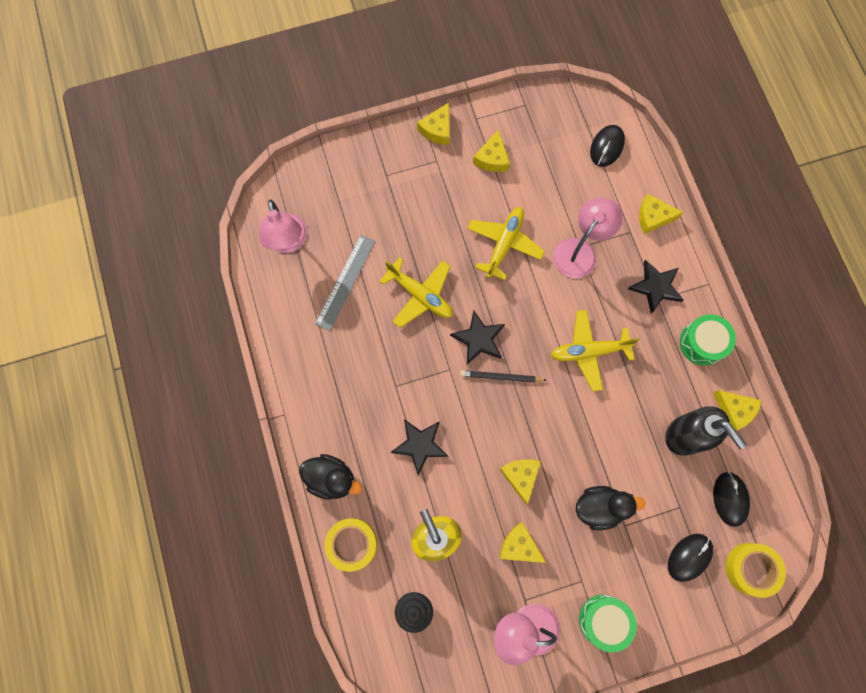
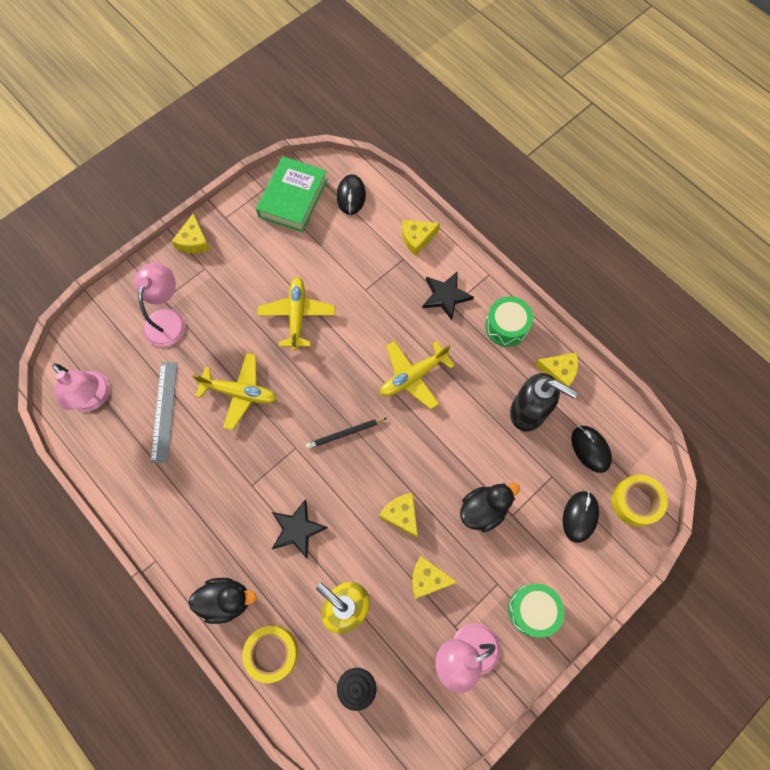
camera: 25 degrees left, 5 degrees down
(479, 339) = (310, 408): black star -> none
(492, 158) = (254, 246): yellow cheese -> none
(549, 126) = (293, 198): none -> green book
(580, 250) = (367, 293): pink lamp -> pink lamp (168, 319)

